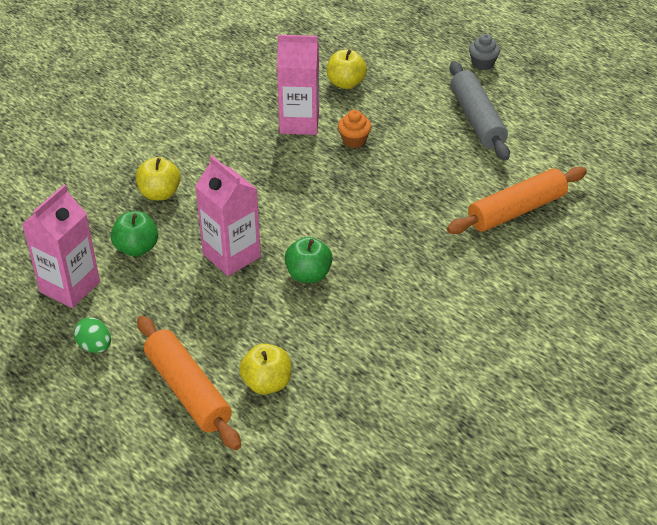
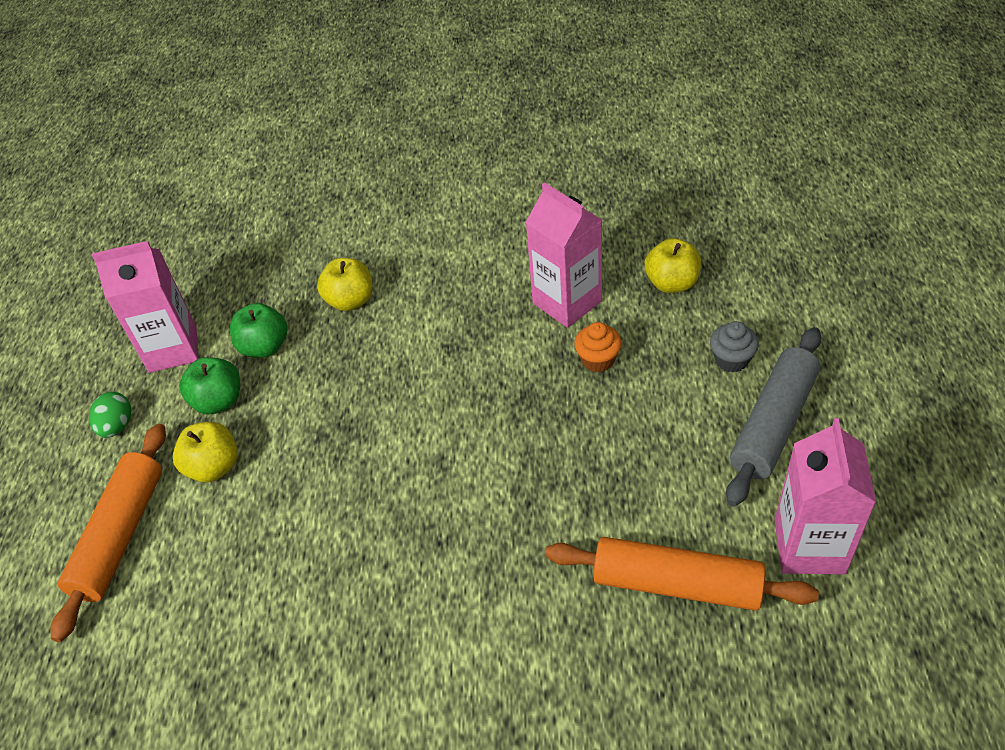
camera: 50 degrees right, 5 degrees up
(231, 255) = (326, 414): pink carton -> pink carton (809, 546)
(267, 383) = (183, 587): yellow apple -> yellow apple (214, 467)
(308, 274) = (364, 491): green apple -> green apple (218, 401)
(482, 64) = (870, 352): grey cupcake -> grey cupcake (731, 360)

